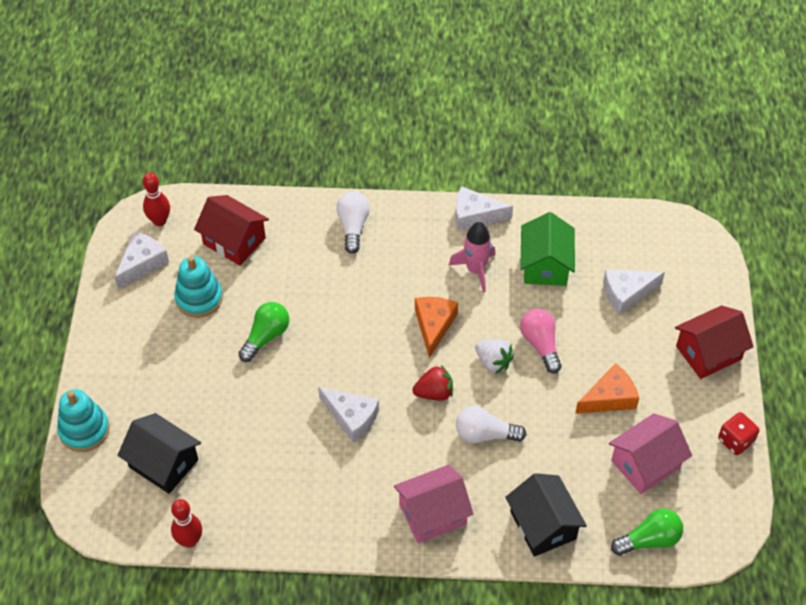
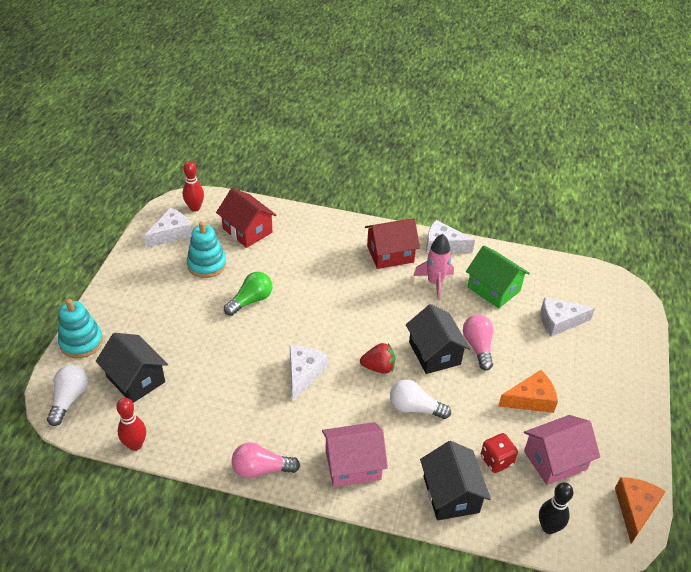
camera: 10 degrees right, 10 degrees down
(335, 539) = (261, 469): none -> pink light bulb
(351, 417) = (303, 373): white cheese -> white cheese turned 120 degrees counterclockwise
(353, 226) = (343, 236): white light bulb -> white light bulb (69, 399)
(434, 325) = (390, 317): orange cheese -> orange cheese (635, 509)
(493, 362) = (434, 353): white strawberry -> black house
(545, 265) = (493, 289): green house -> green house turned 60 degrees counterclockwise
(649, 540) = (548, 527): green light bulb -> black bowling pin
(708, 353) = (625, 379): red house -> red house (390, 254)
(735, 440) = (641, 456): red dice -> red dice (496, 460)

